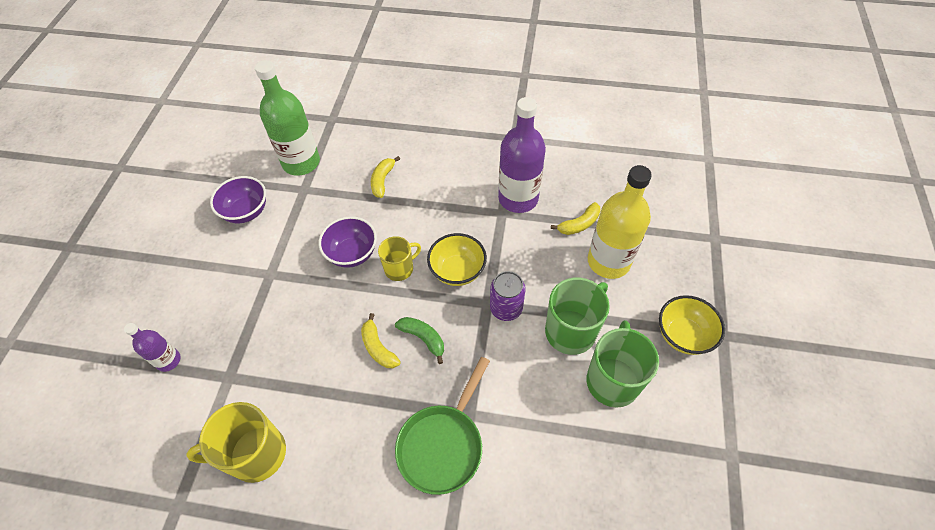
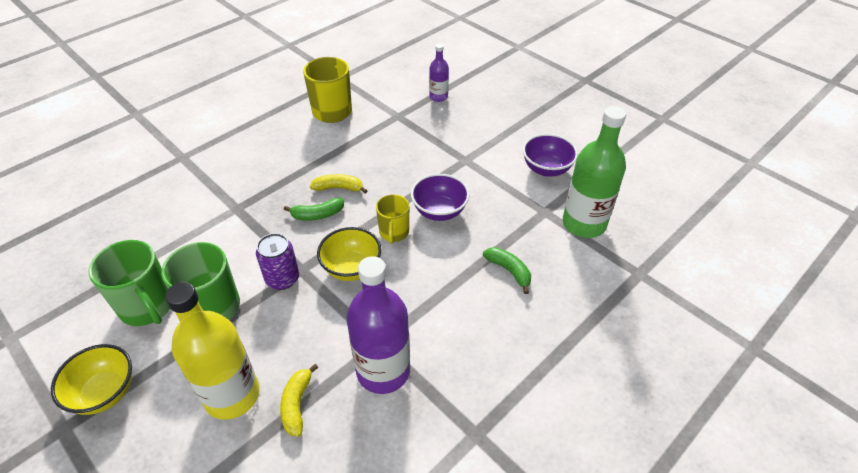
camera: 125 degrees right, 10 degrees down
(382, 180) = (509, 271): yellow banana -> green banana
(443, 444) = (236, 186): green pan -> none

